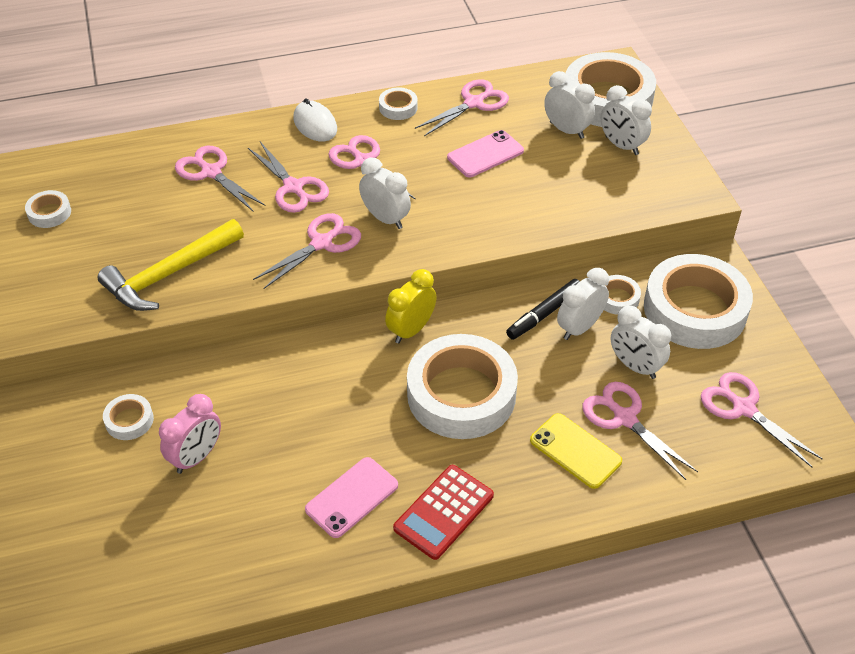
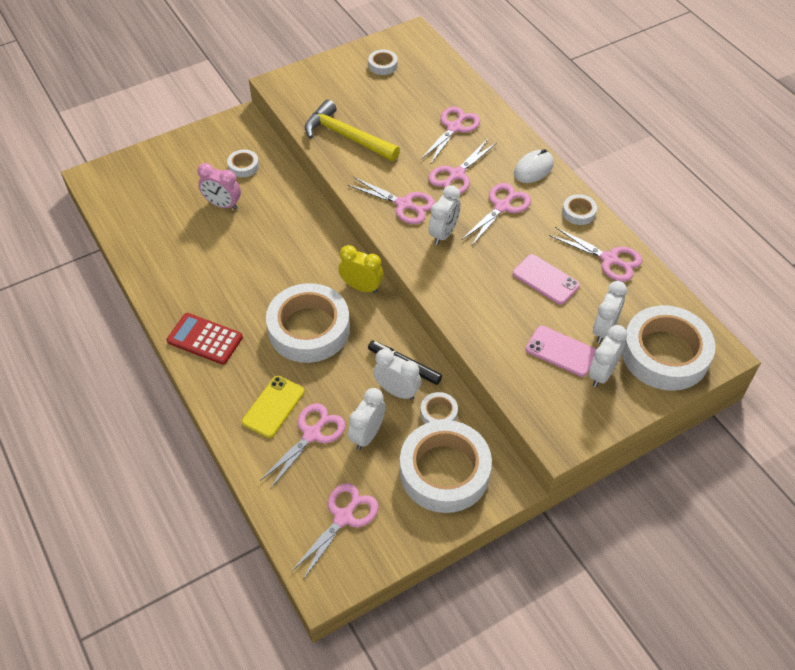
camera: 75 degrees right, 5 degrees up
(352, 497) = (207, 288): pink phone -> pink phone (561, 351)

